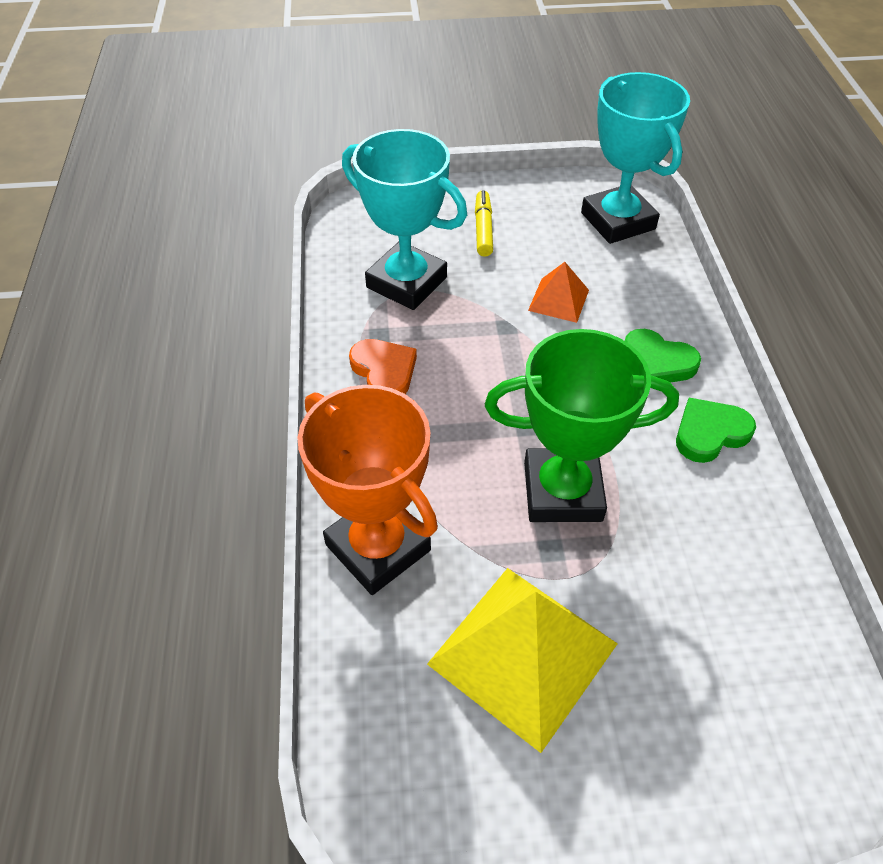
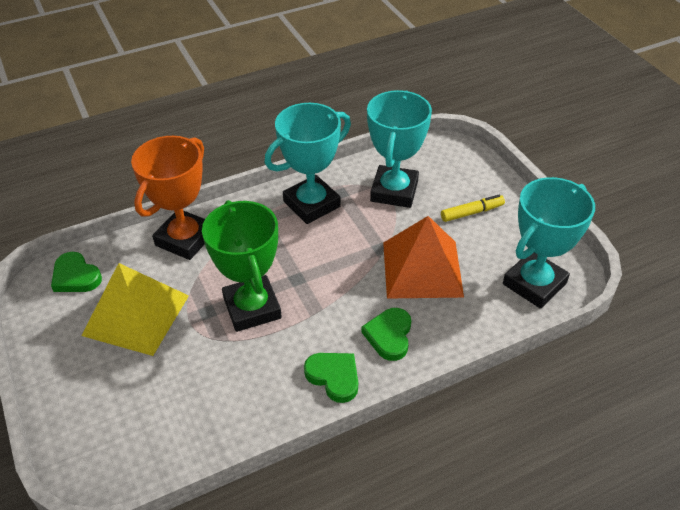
camera: 70 degrees right, 5 degrees down
(384, 371) = (311, 204): orange heart -> turquoise trophy
(390, 743) = (76, 276): none -> green heart
(558, 300) = (422, 269): orange pyramid -> orange pyramid, size x1.98

